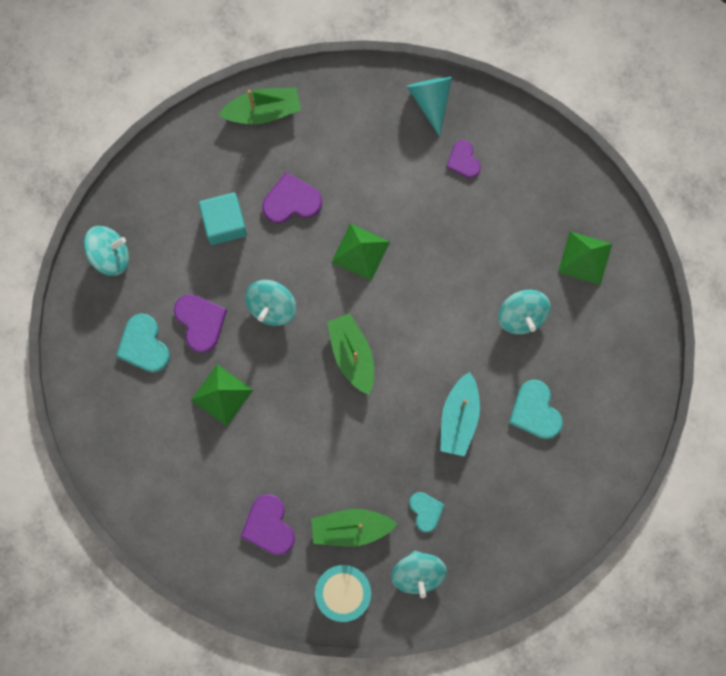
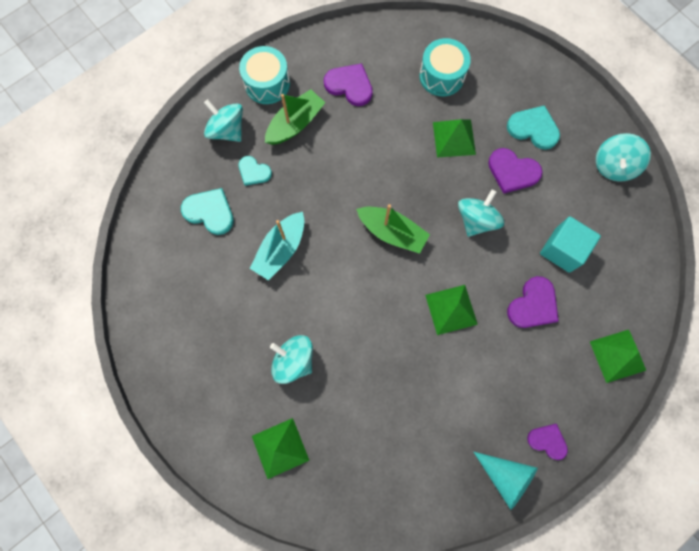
camera: 140 degrees right, 5 degrees down
(176, 464) = (441, 76): none -> turquoise drum
(263, 110) = (617, 355): green boat -> green pyramid
(271, 306) = (476, 220): turquoise spinning top -> turquoise spinning top turned 45 degrees clockwise
(459, 418) = (281, 250): turquoise boat -> turquoise boat turned 120 degrees counterclockwise
(463, 160) = (438, 447): purple heart -> purple heart (547, 441)
(535, 411) = (229, 298): turquoise heart -> turquoise heart (210, 212)

